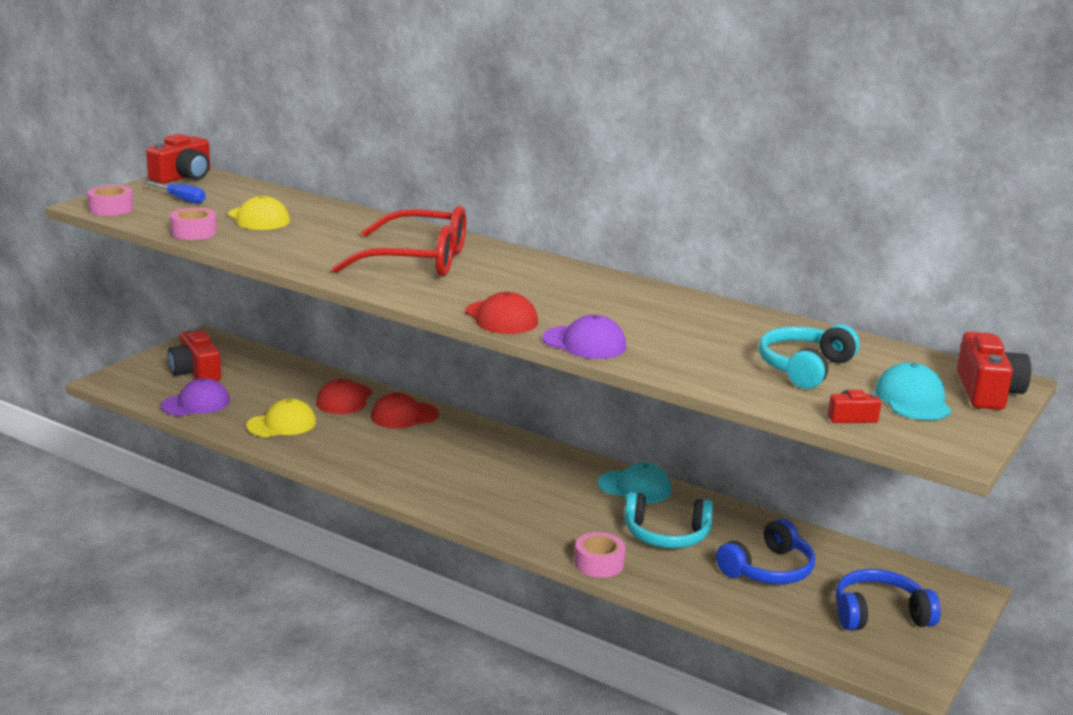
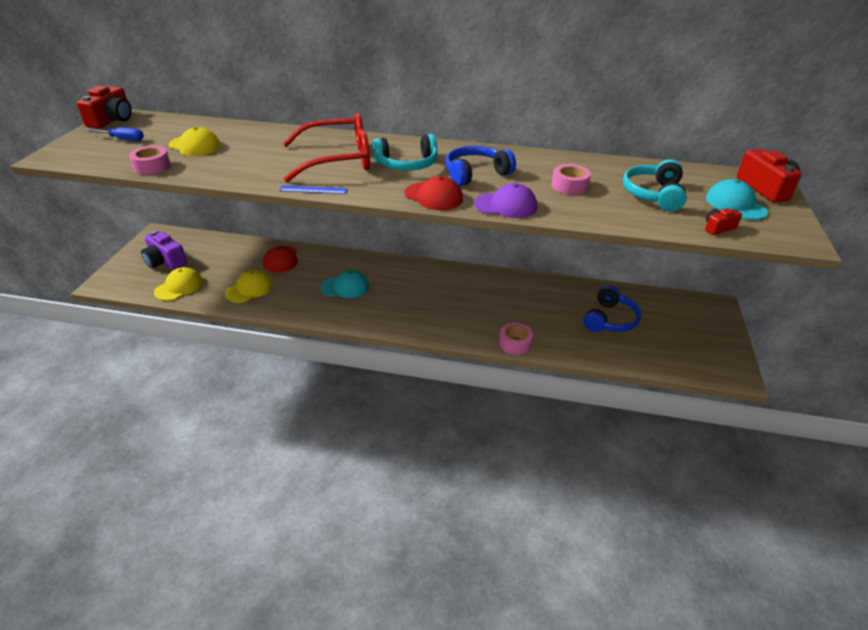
camera: 20 degrees left, 15 degrees up
(111, 209) = (69, 157): pink tape -> pink tape (569, 186)
(196, 372) = (165, 261): red camera -> purple camera
(196, 403) = (179, 287): purple cap -> yellow cap
(360, 286) = (313, 190): none -> blue ruler
(404, 415) = (327, 263): red cap -> none
(634, 487) = (498, 281): turquoise cap -> turquoise cap (345, 287)
(666, 535) = (539, 311): turquoise headphones -> turquoise headphones (407, 164)
(879, 614) = (687, 334): blue headphones -> blue headphones (476, 174)

